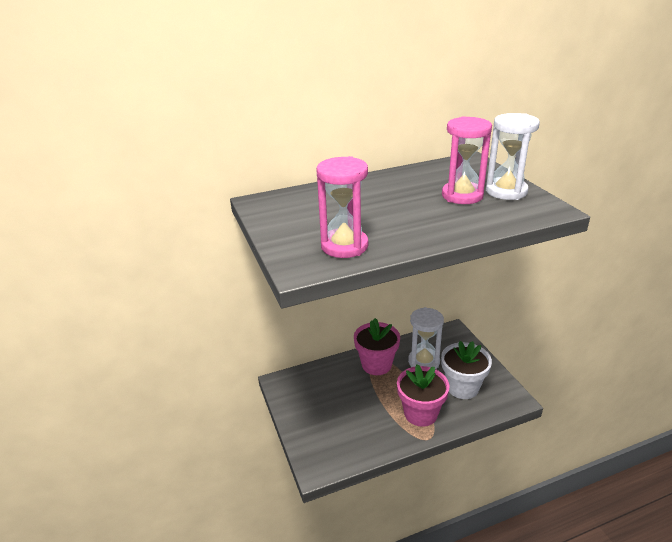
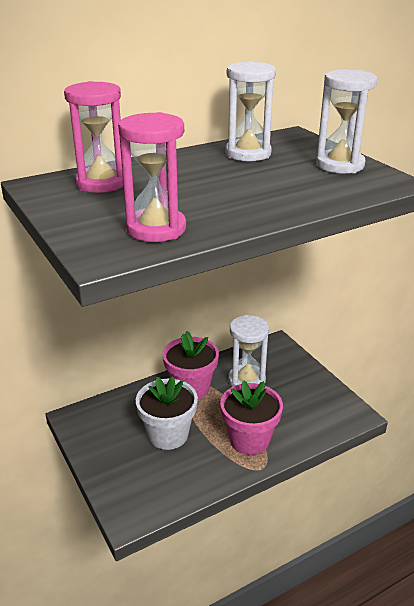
camera: 10 degrees left, 0 degrees up
(429, 178) = (248, 153): none -> white hourglass
(462, 195) = (290, 171): pink hourglass -> pink hourglass (101, 183)
(462, 387) = (294, 406): white flower pot -> white flower pot (168, 435)

